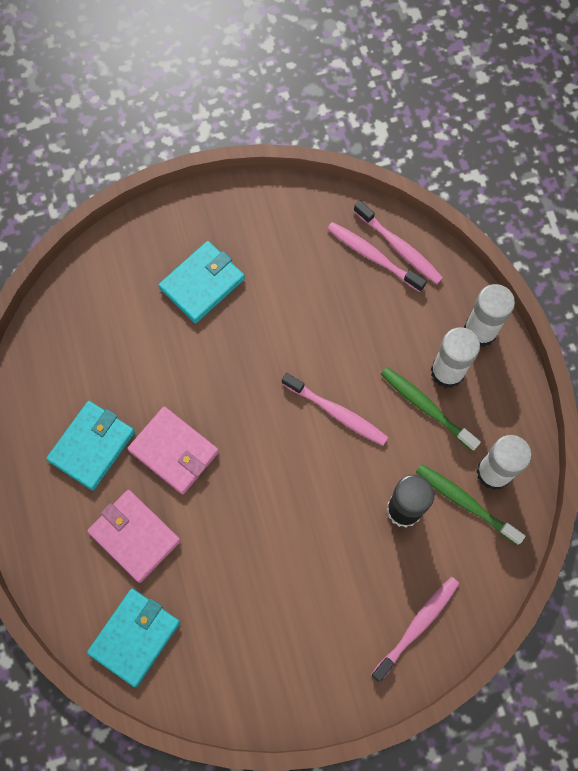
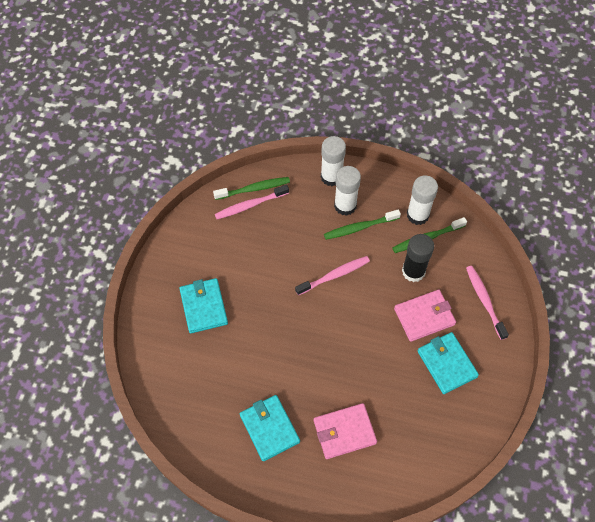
camera: 60 degrees left, 10 degrees down
(134, 637) = (409, 465): turquoise wallet -> turquoise wallet (446, 364)
(174, 451) = (303, 380): pink wallet -> pink wallet (424, 316)
(399, 247) = (254, 189): pink toothbrush -> green toothbrush

